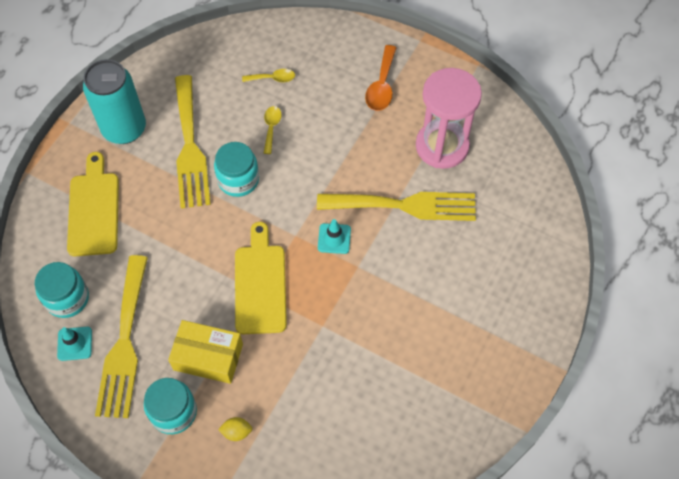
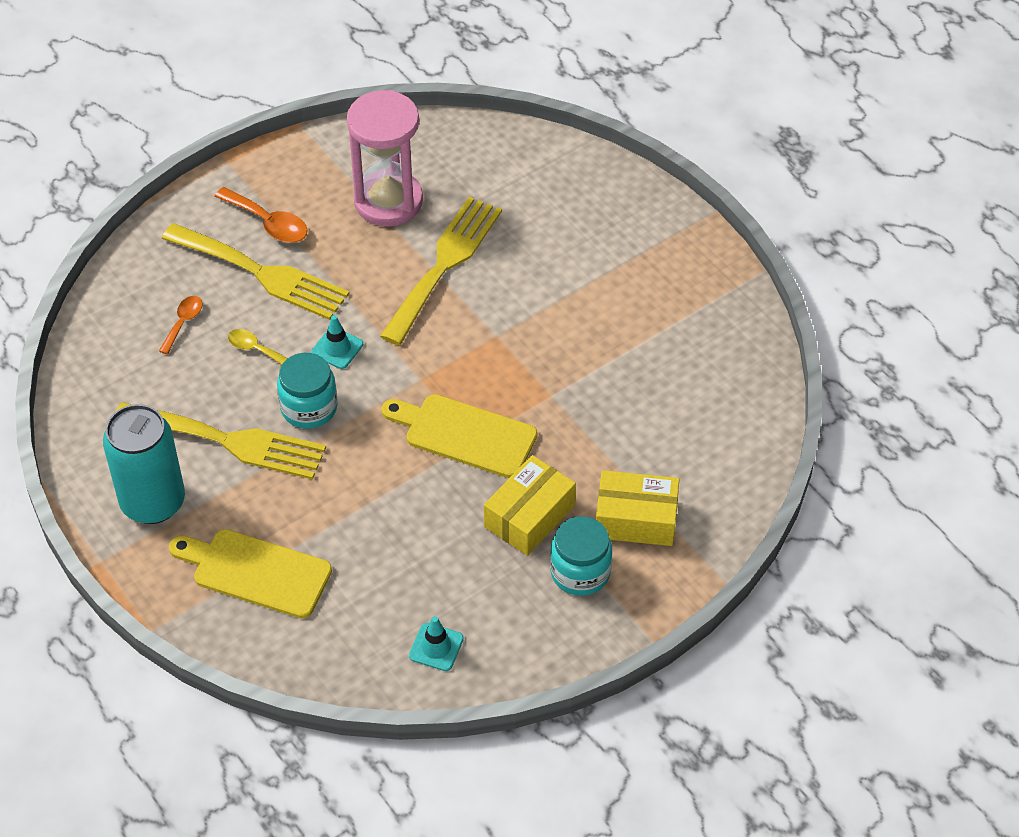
camera: 65 degrees left, 10 degrees down
(67, 298) = (368, 637): turquoise jar -> none
(124, 343) = (465, 594): yellow fork -> yellow fork (262, 273)
(236, 432) = (636, 519): yellow lemon -> yellow box
(273, 78) = (183, 322): yellow spoon -> orange spoon
(334, 238) = (447, 344): turquoise traffic cone -> turquoise traffic cone (337, 348)

